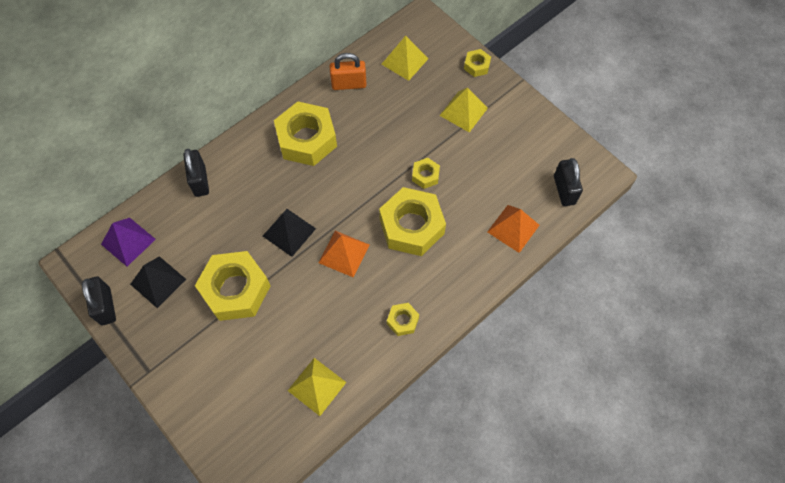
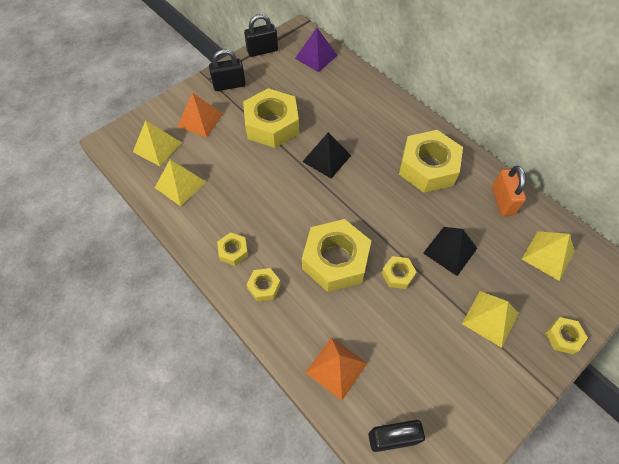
camera: 90 degrees right, 5 degrees down
(158, 281) = (281, 77): black pyramid -> black pyramid (450, 250)
(200, 181) = (374, 94): black padlock -> black padlock (229, 85)
(259, 422) = (157, 147): none -> yellow pyramid
(344, 253) = (305, 201): orange pyramid -> orange pyramid (200, 120)
(441, 289) = (264, 287): none -> yellow nut

